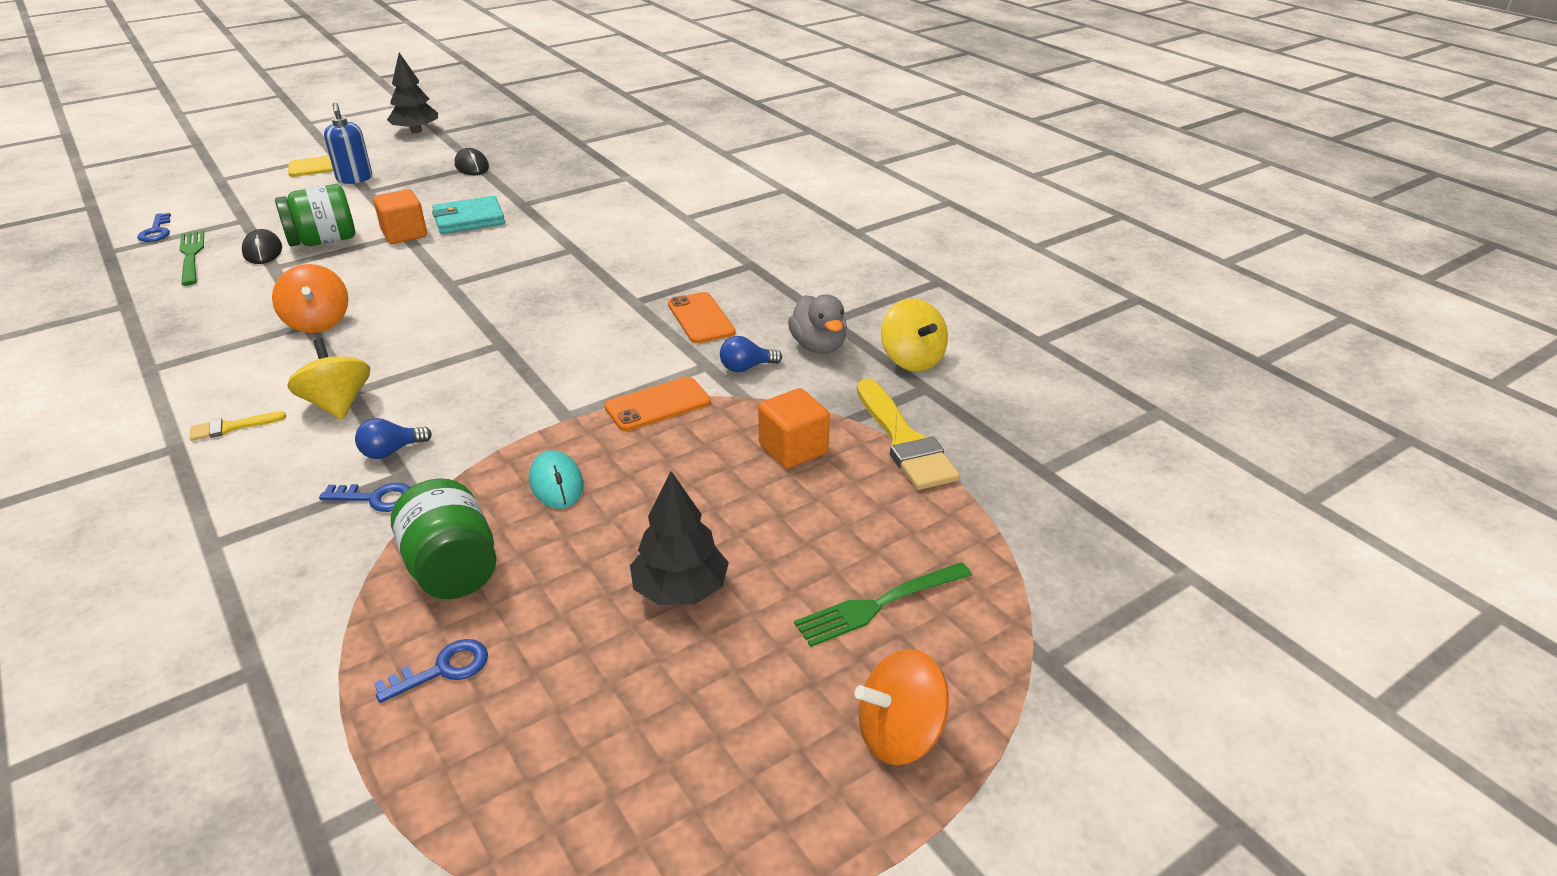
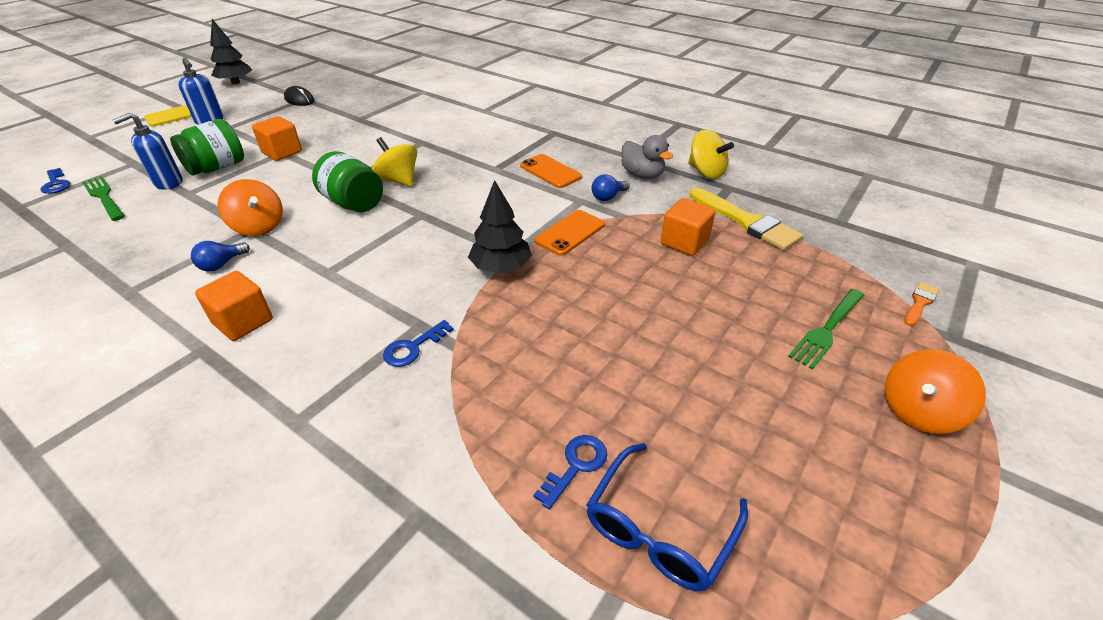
camera: 20 degrees left, 5 degrees up
(232, 427) = (243, 322): yellow brush -> orange cube
(262, 251) = (168, 183): black mouse -> blue soap dispenser
(338, 404) = (324, 284): yellow spinning top -> yellow spinning top (398, 180)
(376, 498) = (413, 347): blue key -> blue key turned 150 degrees clockwise
(391, 451) = (397, 309): blue light bulb -> blue light bulb (221, 264)
(452, 569) = (519, 385): green jar -> green jar (353, 203)
(469, 219) = (326, 135): turquoise wallet -> none
(473, 759) = (659, 529): none -> blue glasses
(556, 483) = (544, 302): turquoise mouse -> none
(680, 590) = (695, 355): black tree -> black tree (501, 267)
(1046, 606) = (919, 303): none -> orange brush

